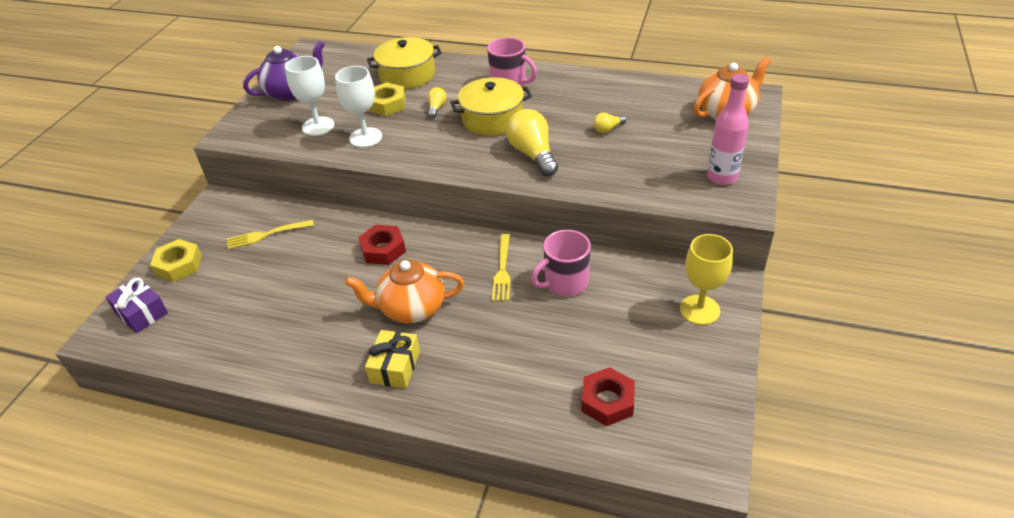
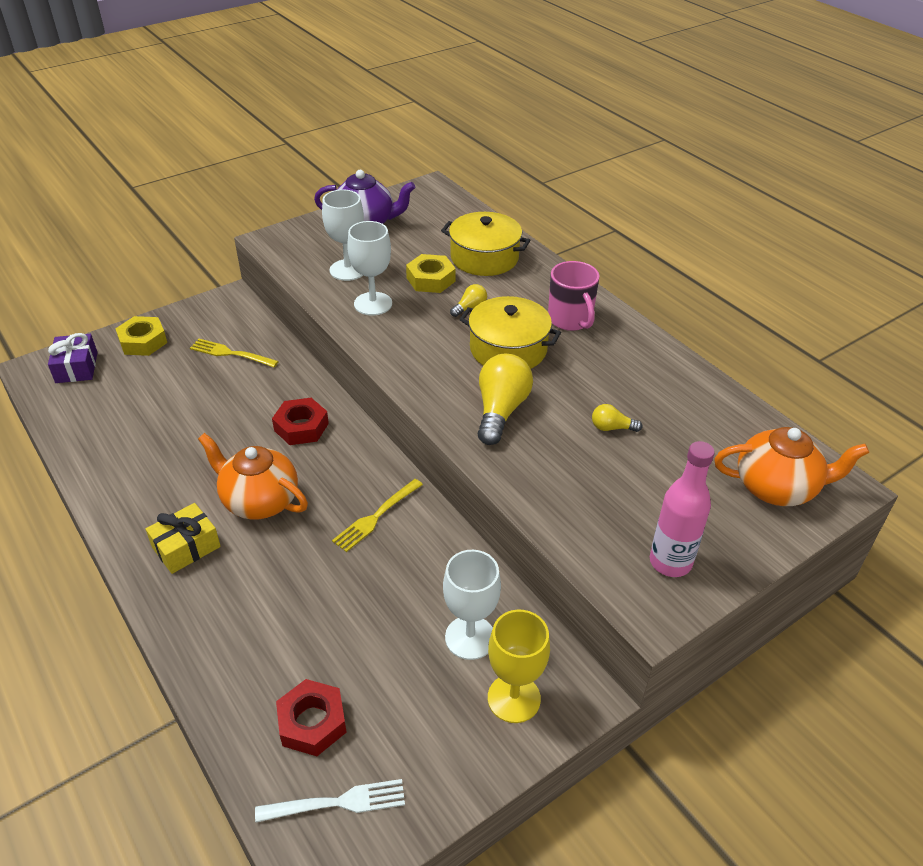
camera: 35 degrees right, 0 degrees up
(565, 283) = (416, 570): pink mug -> none
(639, 296) = (470, 637): none -> white goblet
(674, 428) = (338, 802): none -> white fork

